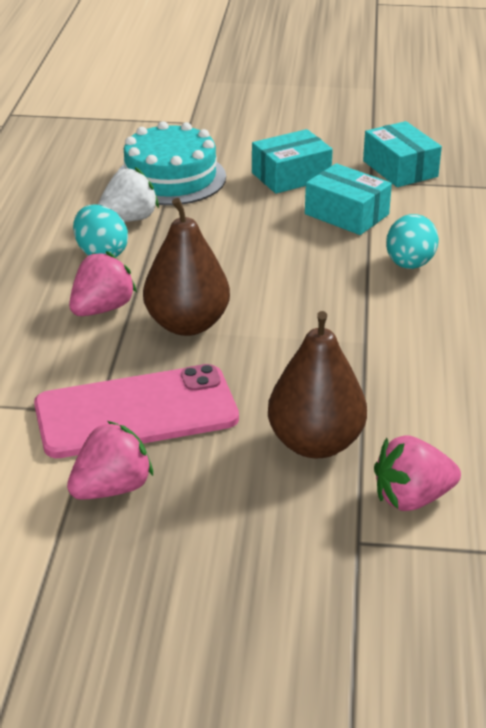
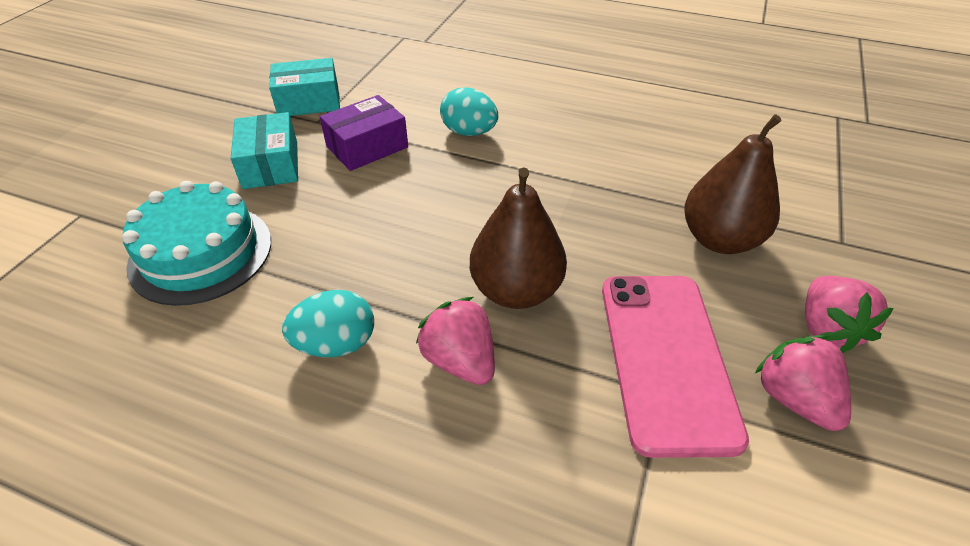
camera: 75 degrees left, 10 degrees up
(128, 219) = (271, 306): white strawberry -> none
(346, 214) = (367, 147): turquoise box -> purple box
(412, 498) = (787, 203): pink strawberry -> pink strawberry (827, 329)

